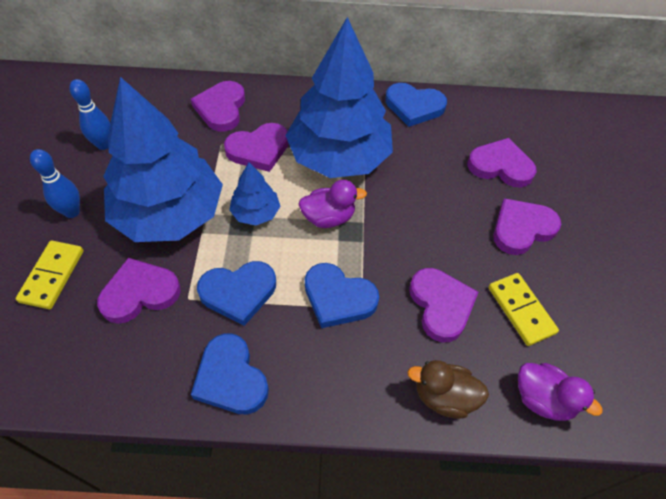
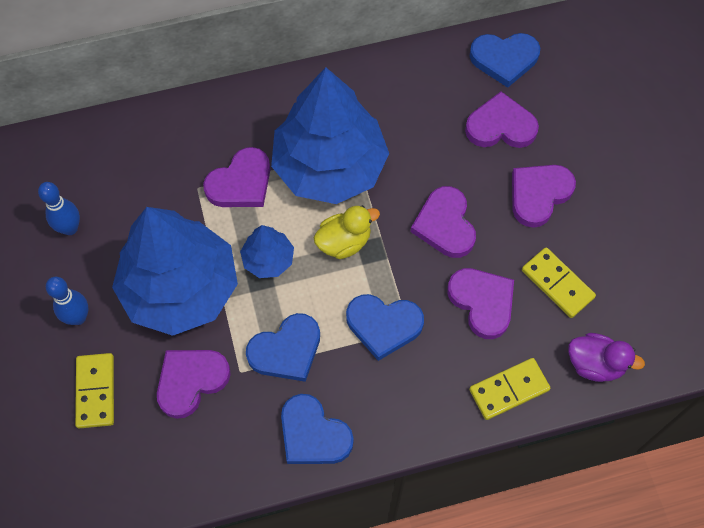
camera: 15 degrees left, 10 degrees up
(221, 108) = (178, 142): purple heart -> purple heart (445, 225)
(328, 218) = (344, 242): purple duck -> yellow duck
(414, 107) = (389, 76): blue heart -> blue heart (504, 59)
(444, 397) = (509, 389): brown duck -> yellow domino

